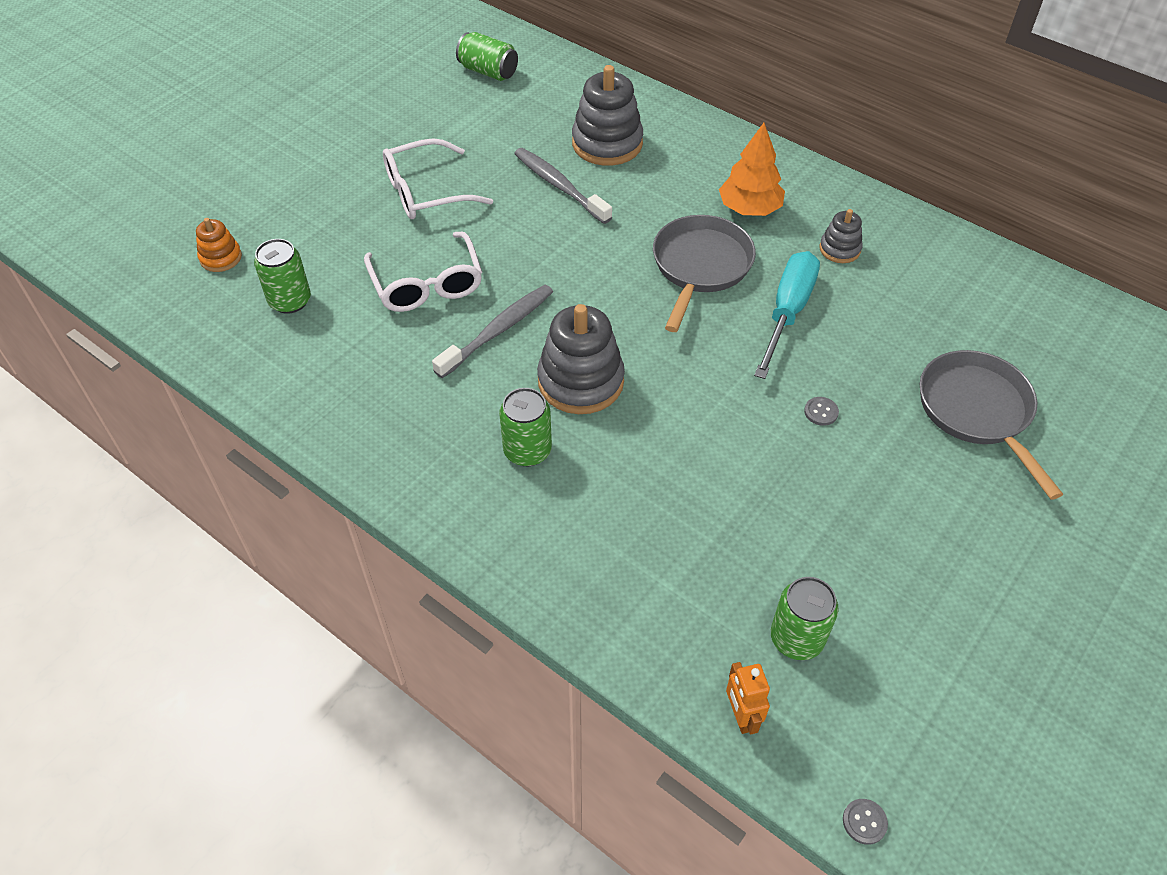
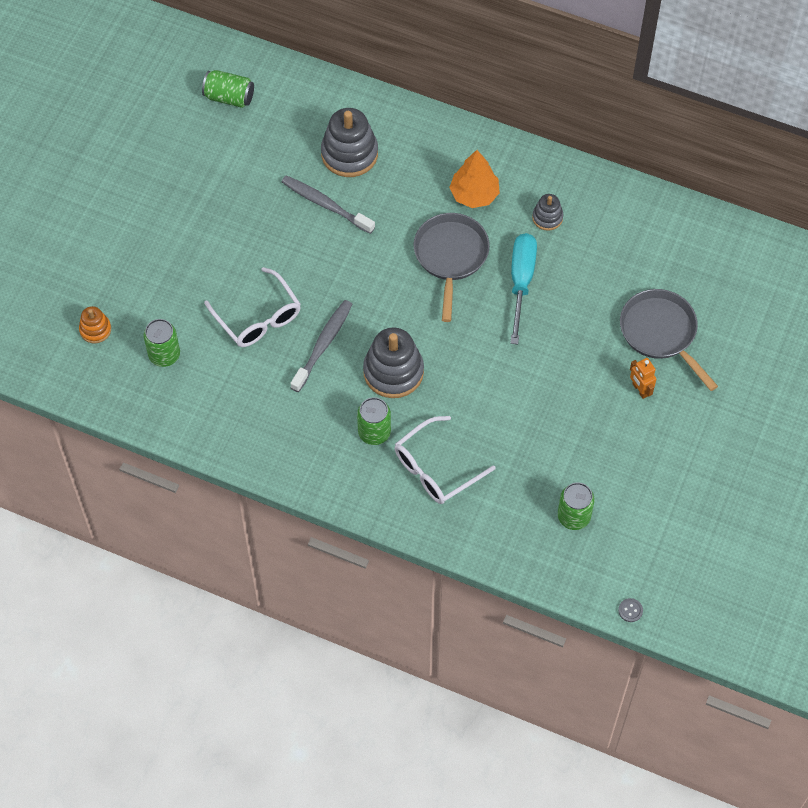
camera: 15 degrees left, 10 degrees up
(426, 192) = (225, 234): white glasses -> white glasses (436, 468)
(741, 716) = (551, 570): orange robot -> orange robot (640, 390)
(821, 412) = (559, 357): grey button -> none

